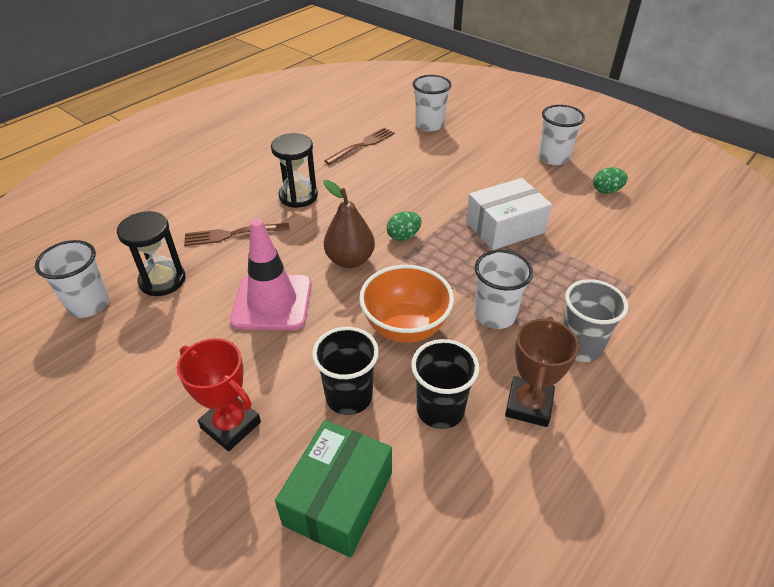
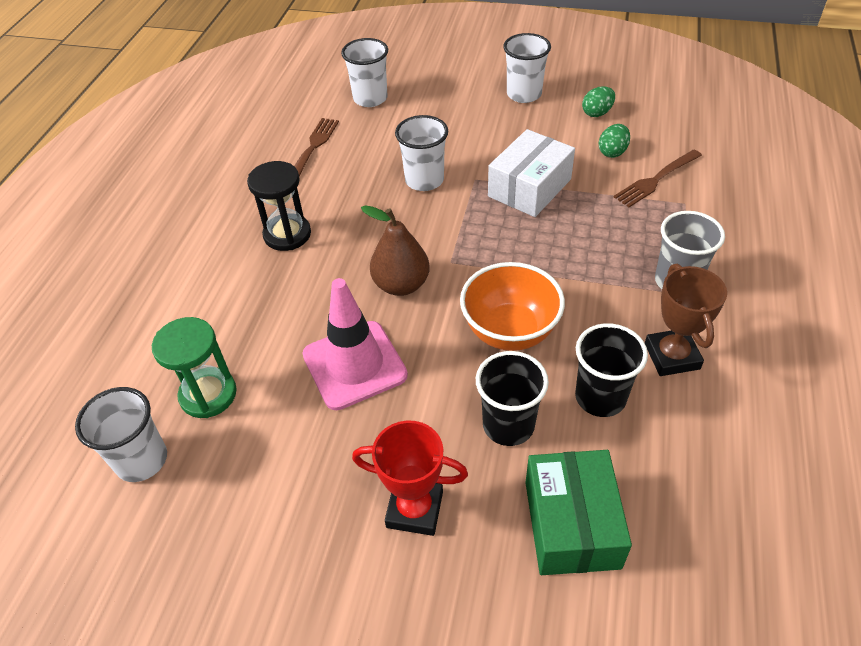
camera: 25 degrees left, 5 degrees up
(162, 280) = (208, 394): black hourglass -> green hourglass
(232, 234) = (247, 308): brown fork -> brown fork (656, 180)
(403, 236) = (437, 237): green egg -> green egg (612, 152)
(495, 315) = (583, 283): white cup -> white cup (424, 180)

